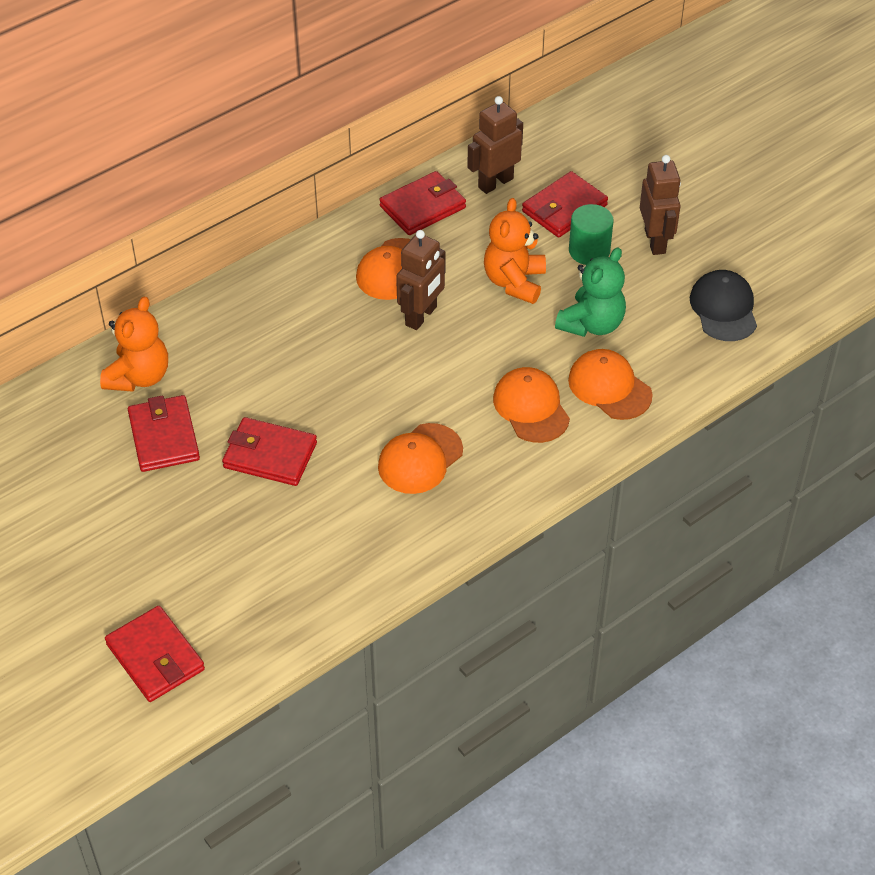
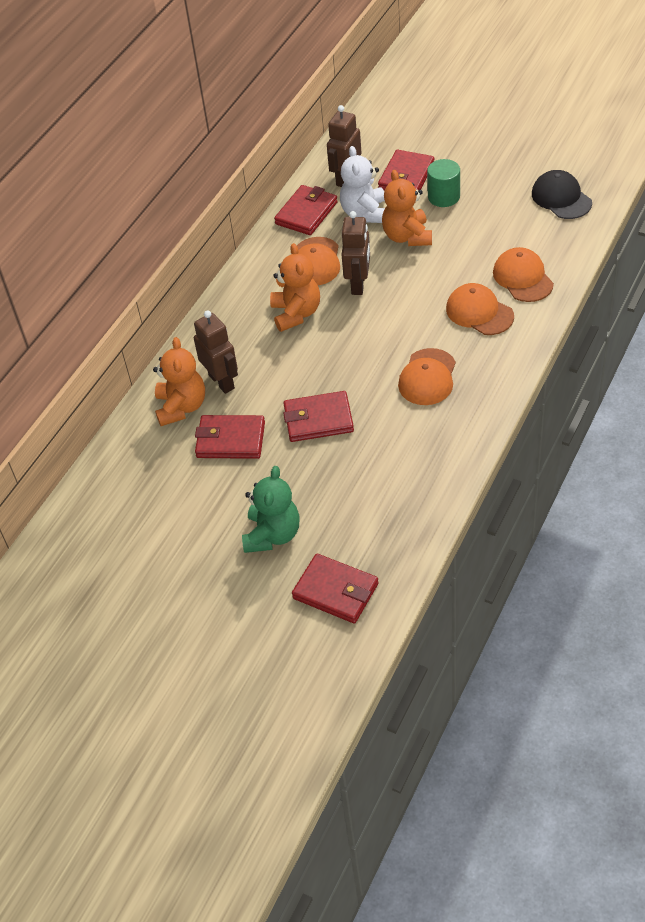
camera: 20 degrees left, 0 degrees up
(164, 437) = (230, 440): red wallet -> red wallet turned 45 degrees counterclockwise
(330, 321) = (296, 313): none -> orange teddy bear
(487, 234) = (365, 213): none -> white teddy bear
(592, 324) = (480, 242): green teddy bear -> green teddy bear (272, 535)
(609, 387) = (523, 278): orange cap -> orange cap turned 45 degrees clockwise
(655, 241) = (484, 173): brown robot -> brown robot (222, 381)

